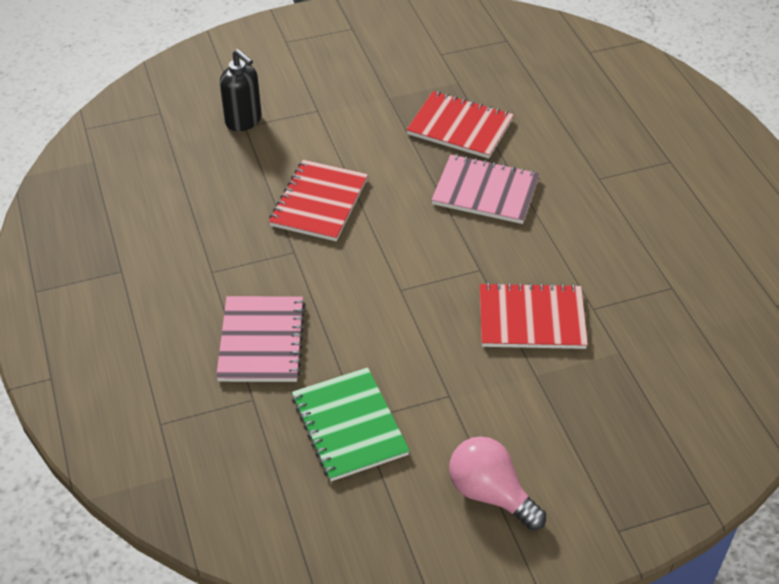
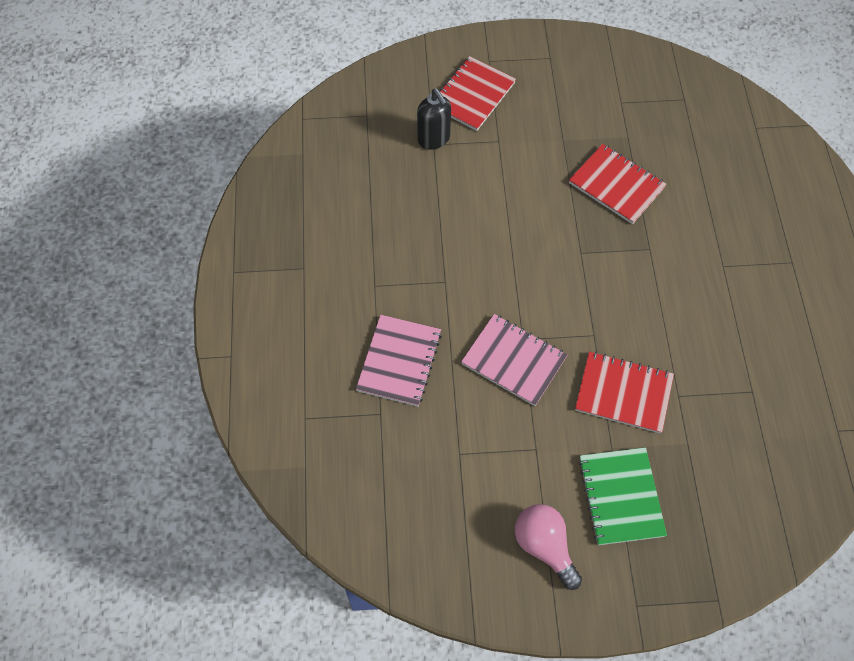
camera: 15 degrees right, 15 degrees up
(319, 202) = (477, 237): red notebook -> red notebook (473, 95)
(349, 425) = (450, 457): green notebook -> green notebook (621, 497)
(485, 192) = (620, 257): pink notebook -> pink notebook (513, 361)

